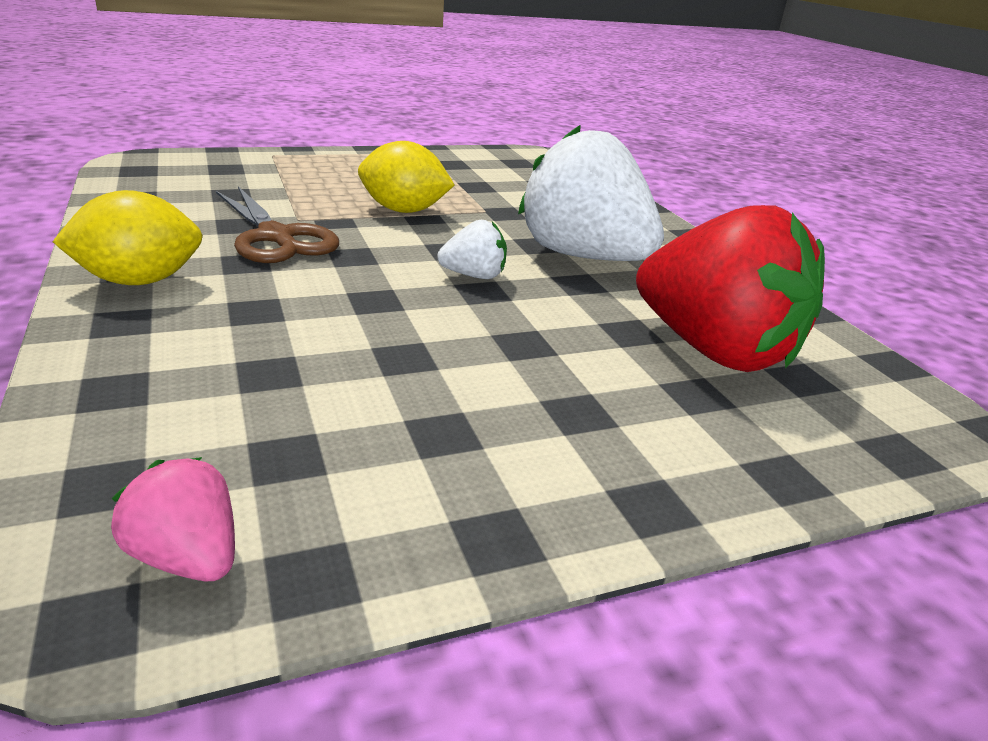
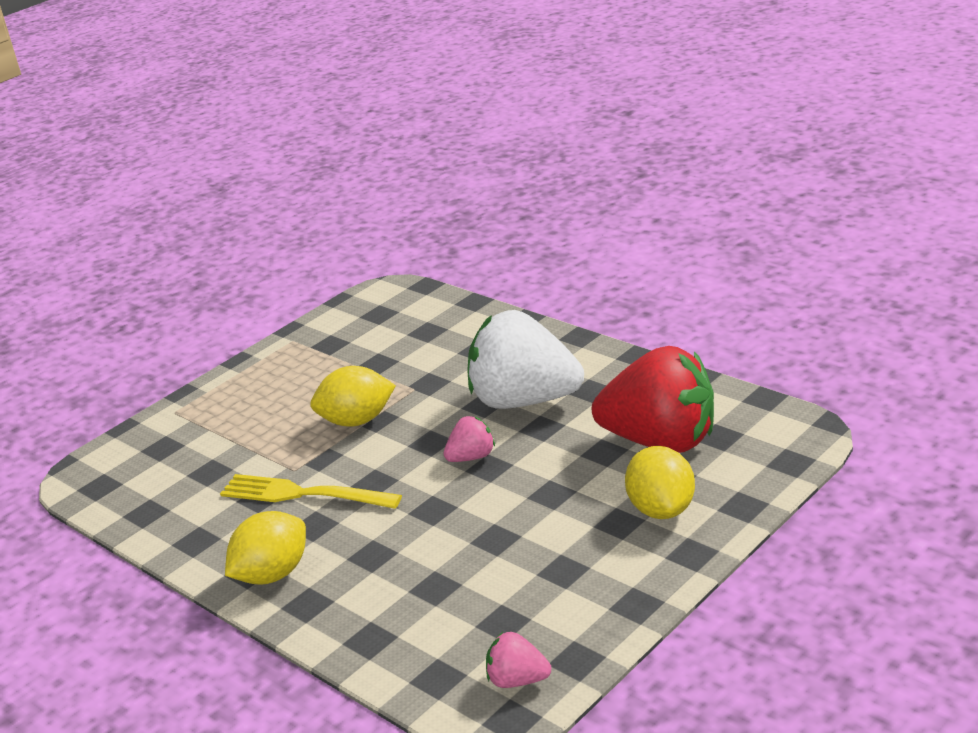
camera: 20 degrees left, 0 degrees up
(276, 237) = (303, 494): brown scissors -> yellow fork
(474, 276) = (471, 457): white strawberry -> pink strawberry
(653, 424) = (661, 509): none -> yellow lemon

